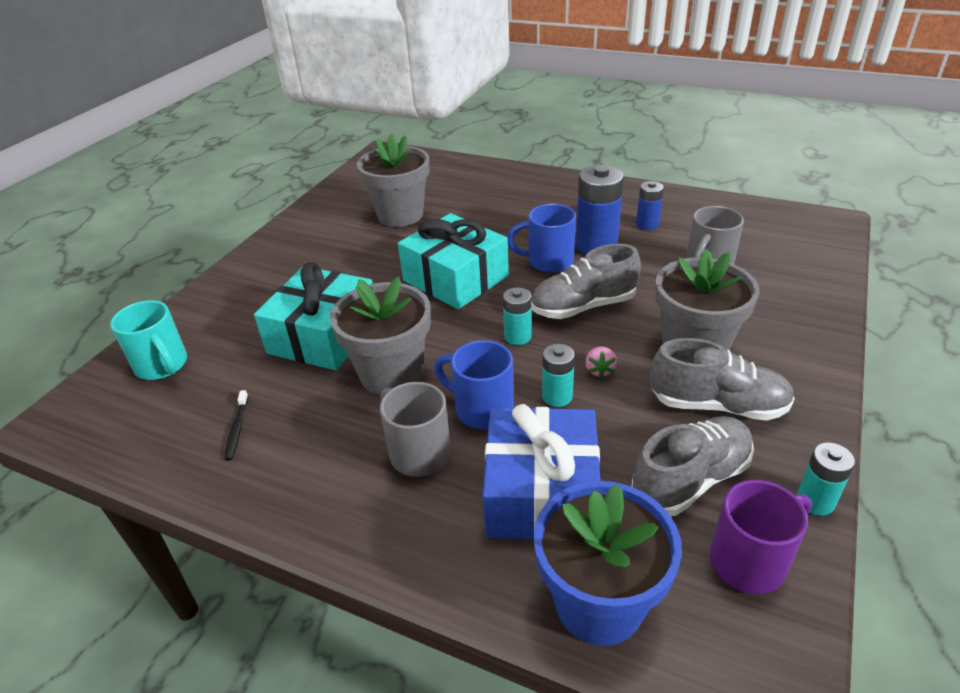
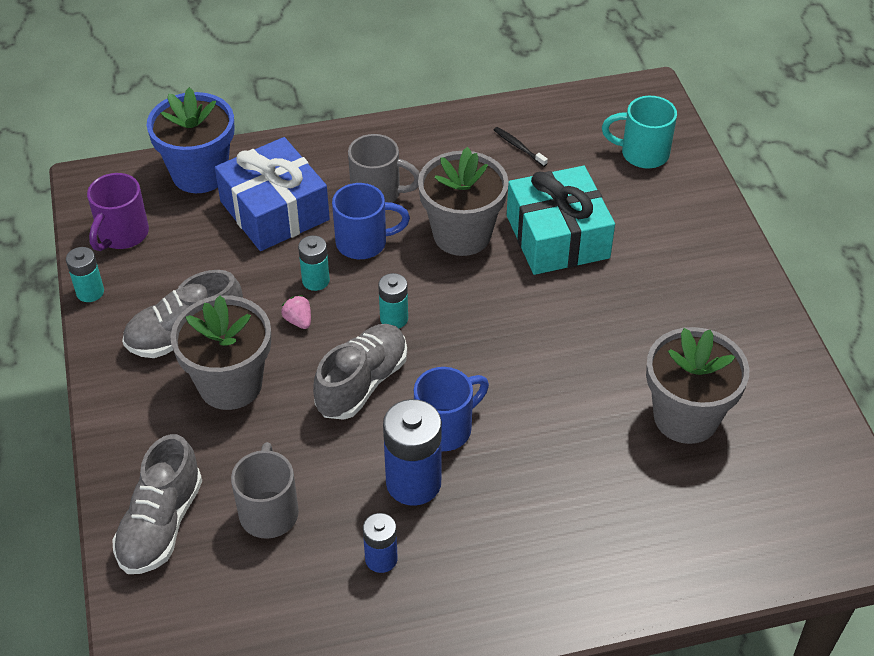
camera: 140 degrees right, 10 degrees up
(455, 278) = (517, 355): turquoise gift -> none
(690, 480) = (180, 266): grey shoe -> grey shoe (161, 524)

